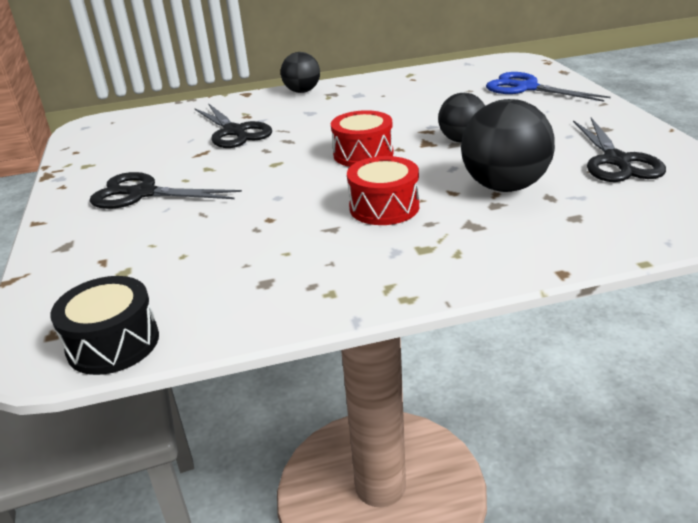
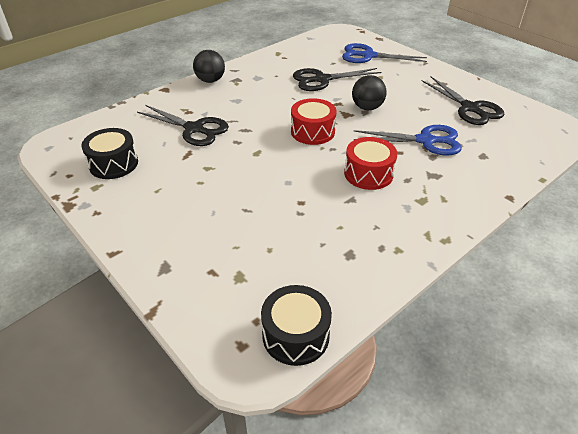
camera: 30 degrees left, 10 degrees up
(123, 149) = (113, 164): none -> black drum
(142, 194) = (178, 203): black scissors -> black scissors (322, 79)
(504, 186) = (425, 141): black ball -> blue scissors

